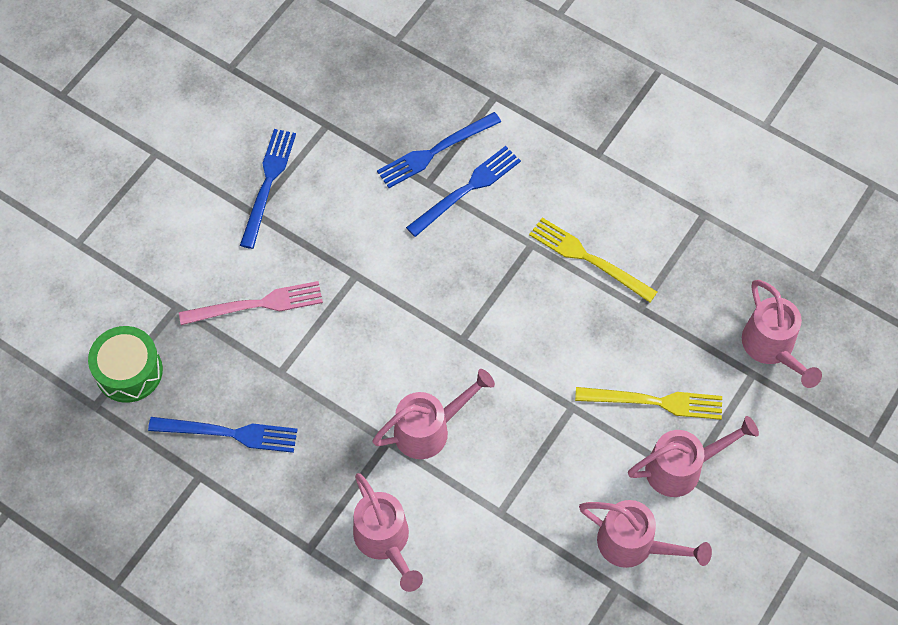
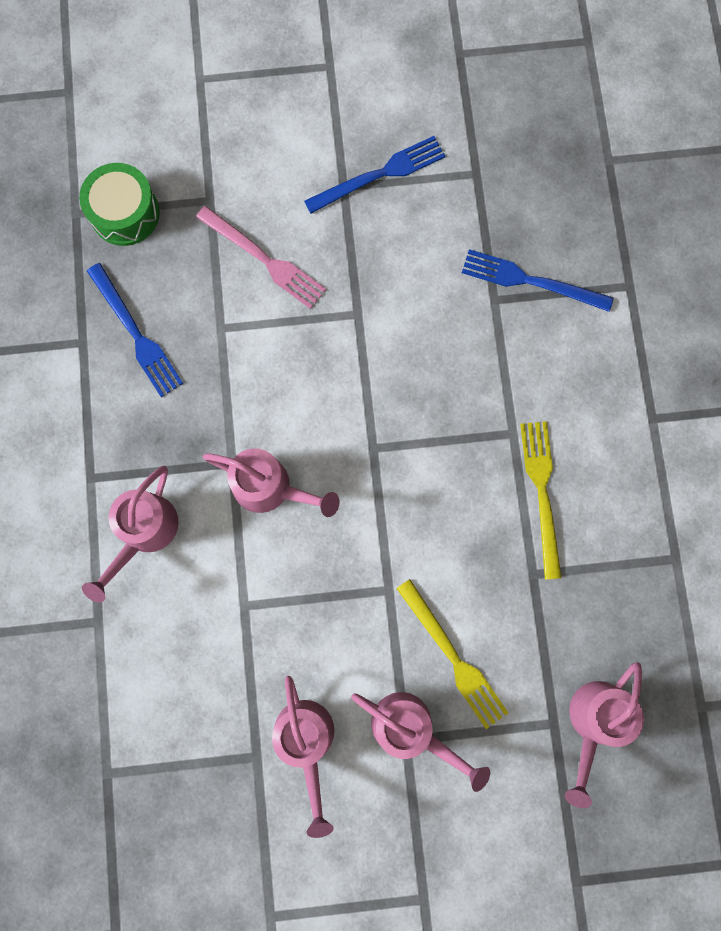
camera: 50 degrees right, 15 degrees up
(467, 189) = (517, 337): blue fork -> none

